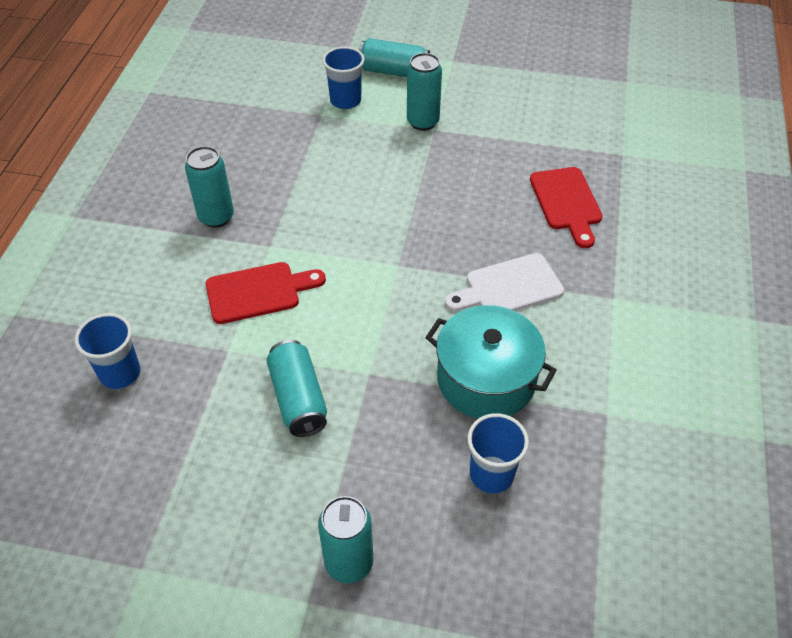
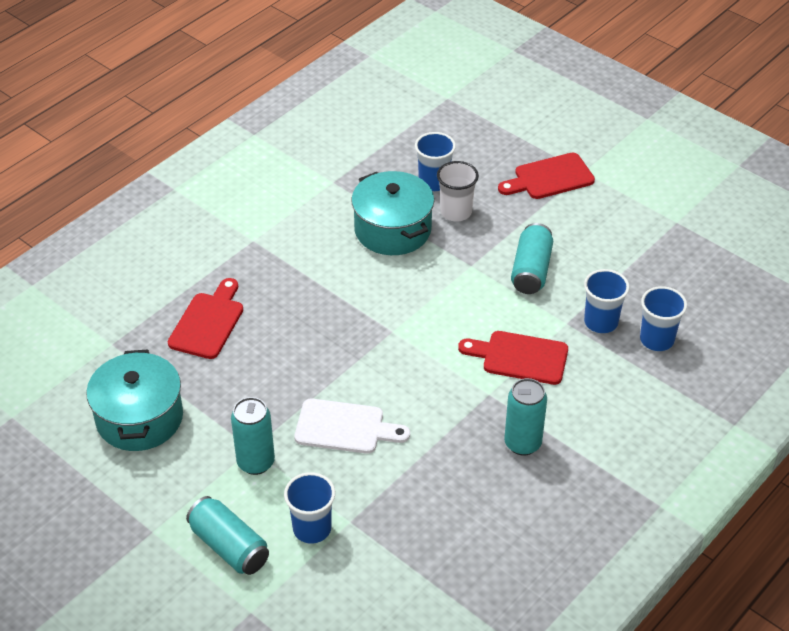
camera: 150 degrees left, 5 degrees down
(190, 367) = (601, 322): none -> blue cup
(349, 563) = (550, 178): turquoise can -> red cutting board
(433, 440) = (456, 212): none -> white cup
(509, 287) = (321, 279): white cutting board -> white cutting board (345, 427)
(537, 115) = (139, 418): none -> turquoise pot

